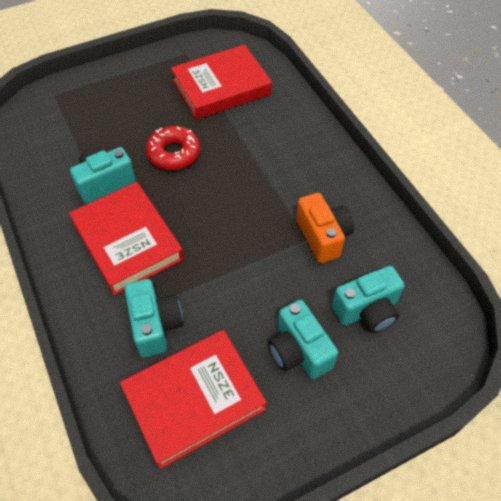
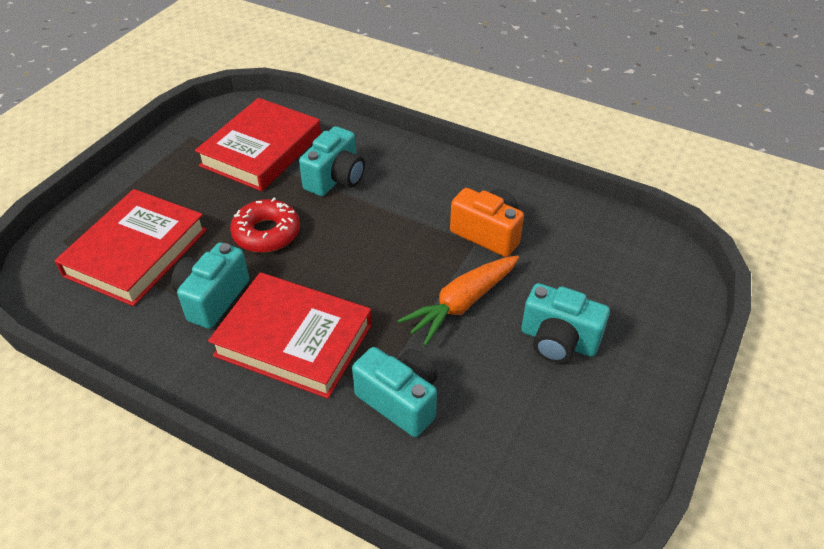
camera: 35 degrees left, 10 degrees down
(194, 399) = (503, 443): red book -> red book (136, 252)
(256, 280) = (462, 304): none -> orange carrot
(367, 310) = (584, 274): turquoise camera -> turquoise camera (336, 179)

